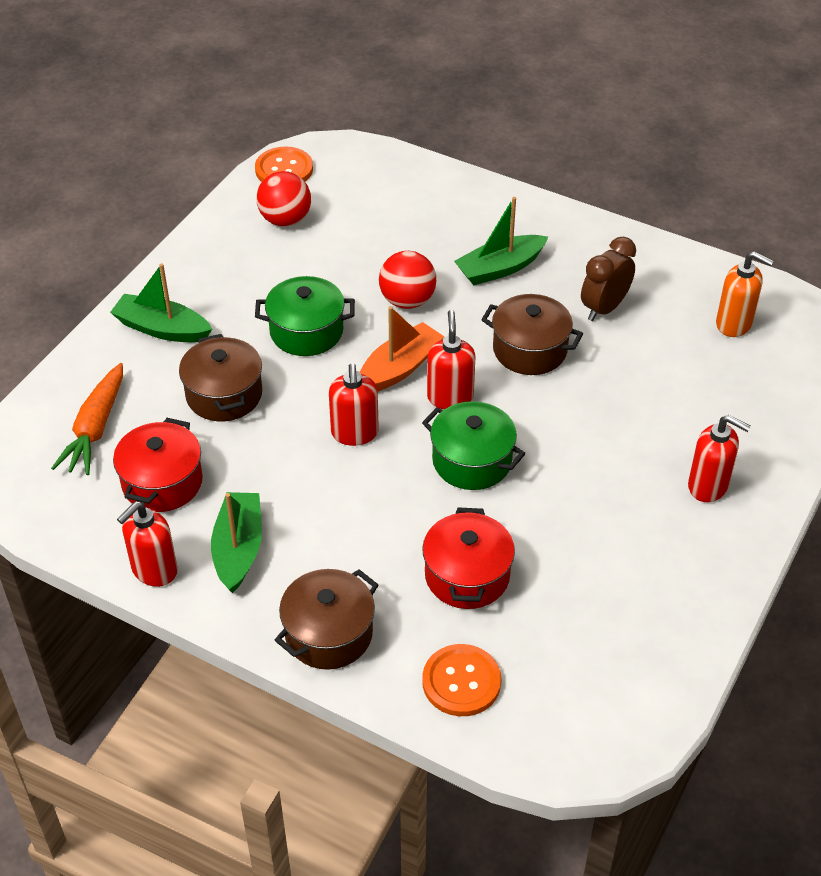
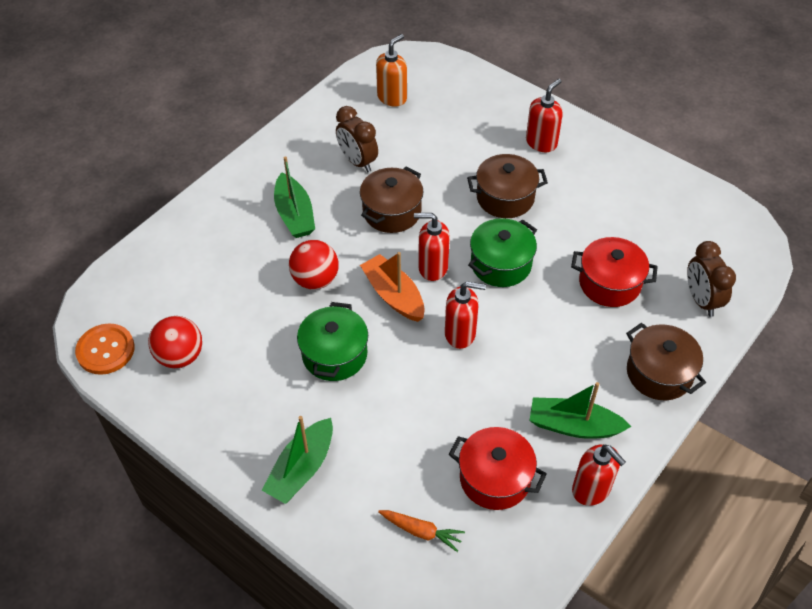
camera: 80 degrees left, 5 degrees up
(95, 428) = (421, 531): orange carrot -> orange carrot, size x0.63
(224, 395) = (398, 423): brown pot -> brown pot (505, 198)
(461, 682) = (701, 300): orange button -> brown clock

